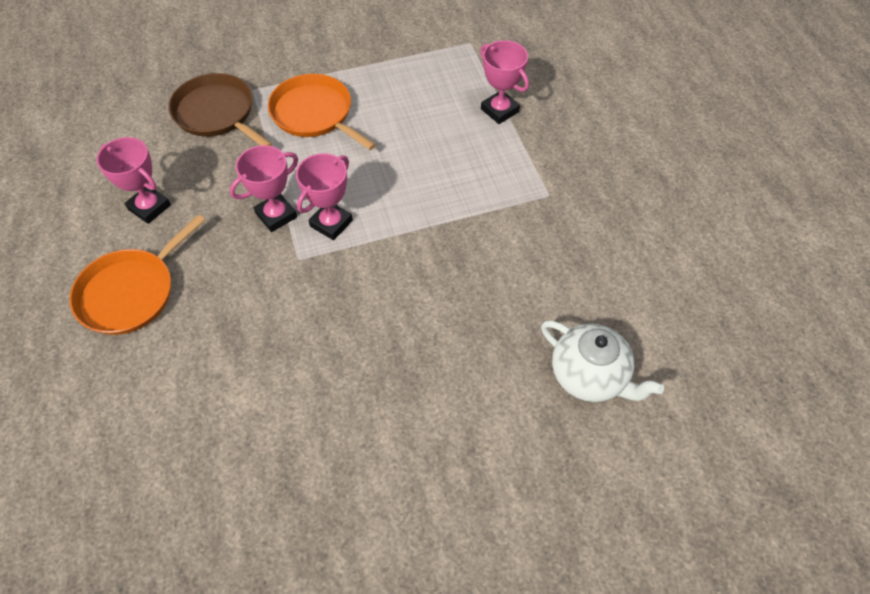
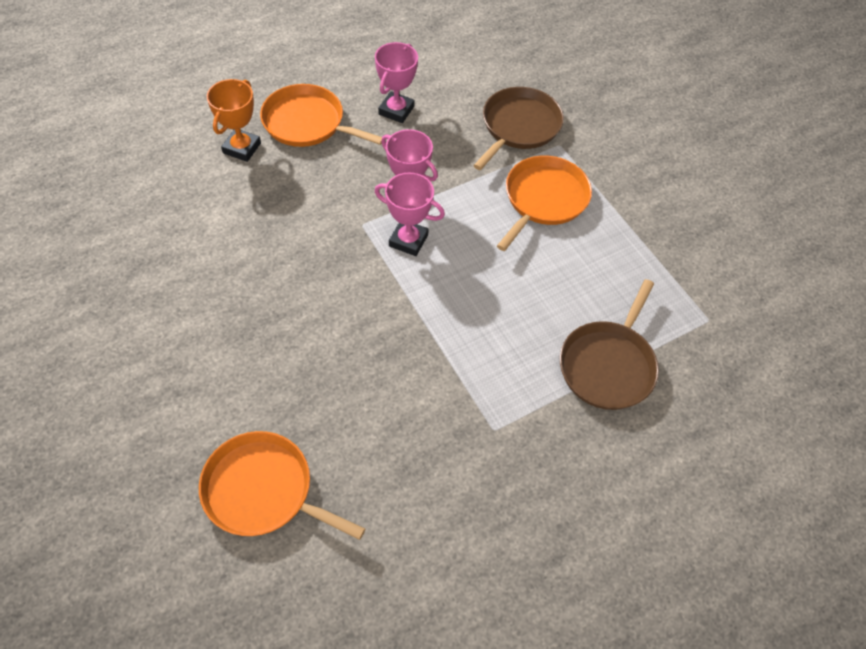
camera: 75 degrees right, 0 degrees up
(142, 364) = (242, 148): none -> orange trophy
(499, 110) = (608, 365): pink trophy -> brown pan
(589, 376) = (263, 490): white teapot -> orange pan

